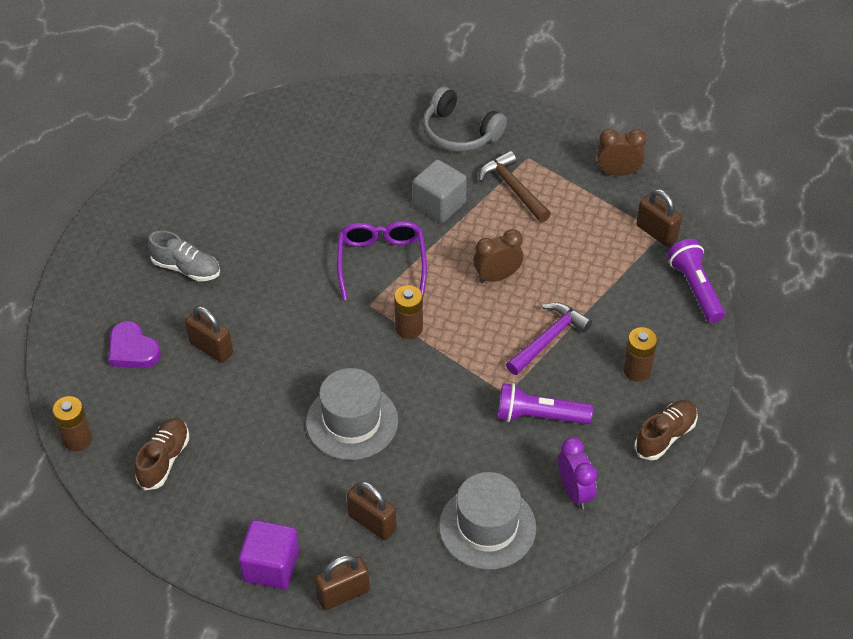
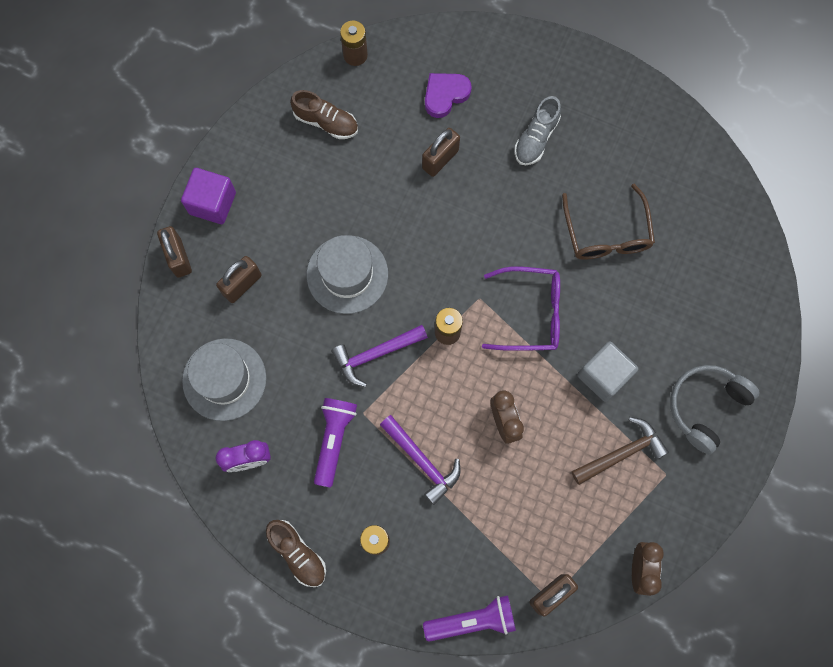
camera: 95 degrees right, 25 degrees up
(291, 208) = (607, 233): none -> brown glasses
(440, 388) = (375, 354): none -> purple hammer

